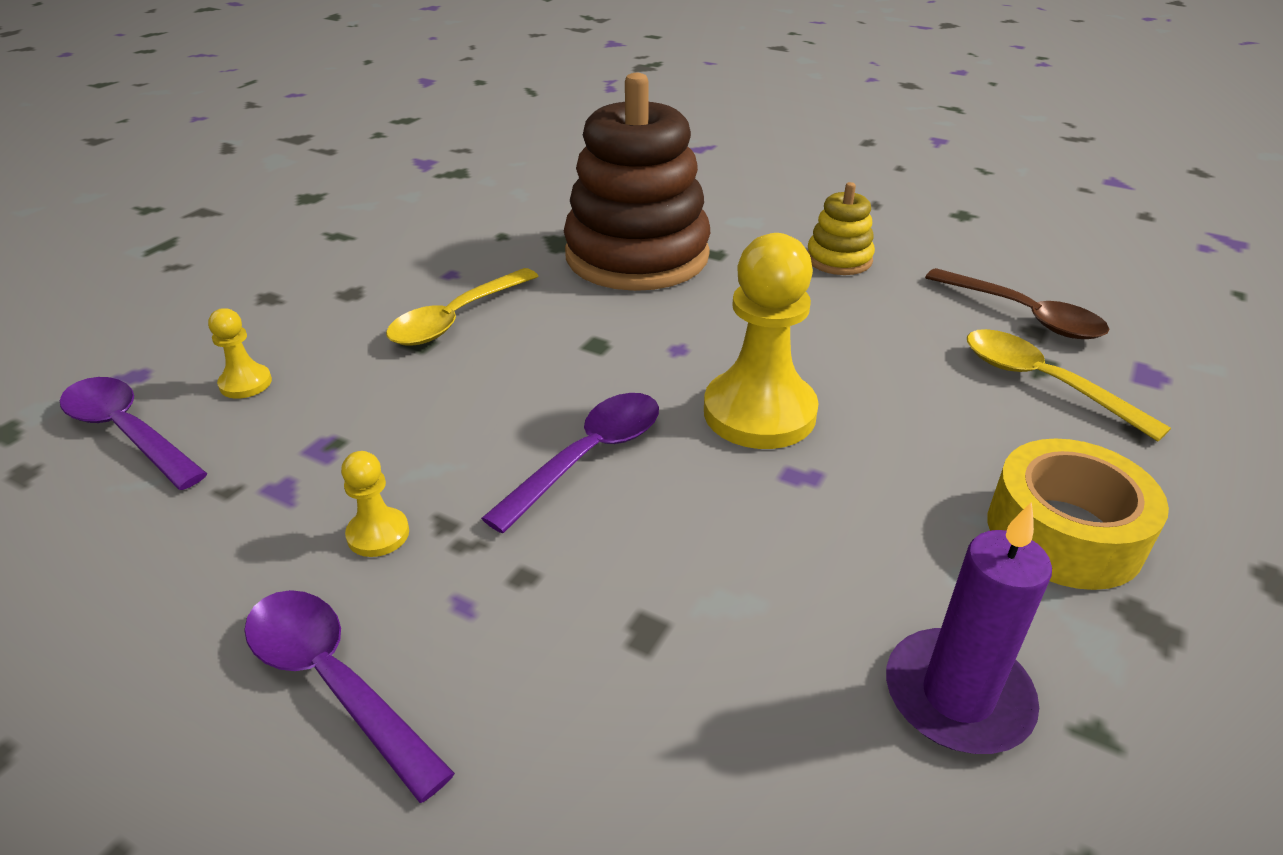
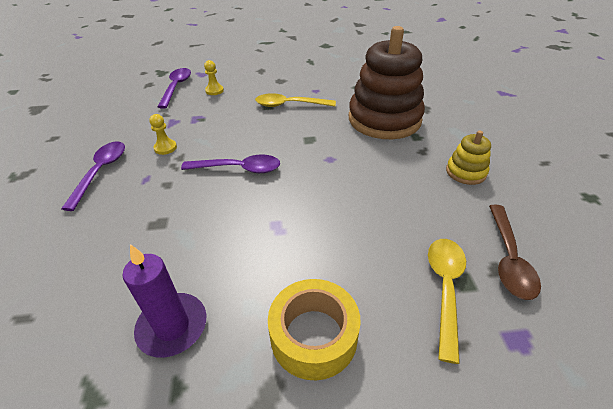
camera: 55 degrees right, 5 degrees up
(759, 413) = (308, 198): yellow pawn -> none

